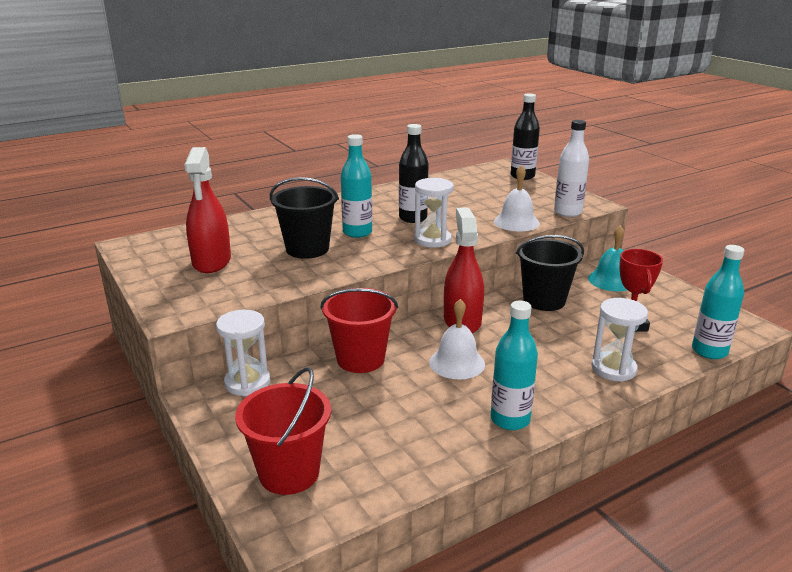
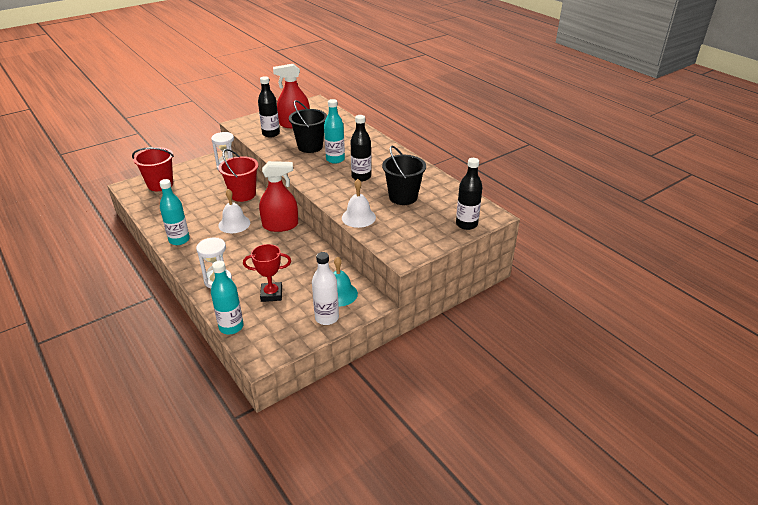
camera: 85 degrees right, 10 degrees up
(240, 281) = (271, 134): none -> black bottle
(432, 240) = (324, 185): white hourglass -> none
(544, 300) = (306, 259): black bucket -> black bucket (403, 197)
(567, 212) = (382, 242): white bottle -> white bottle (327, 318)

